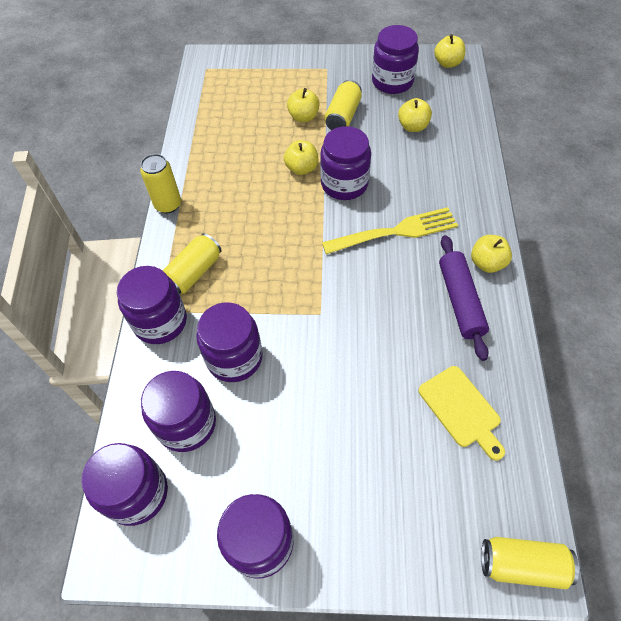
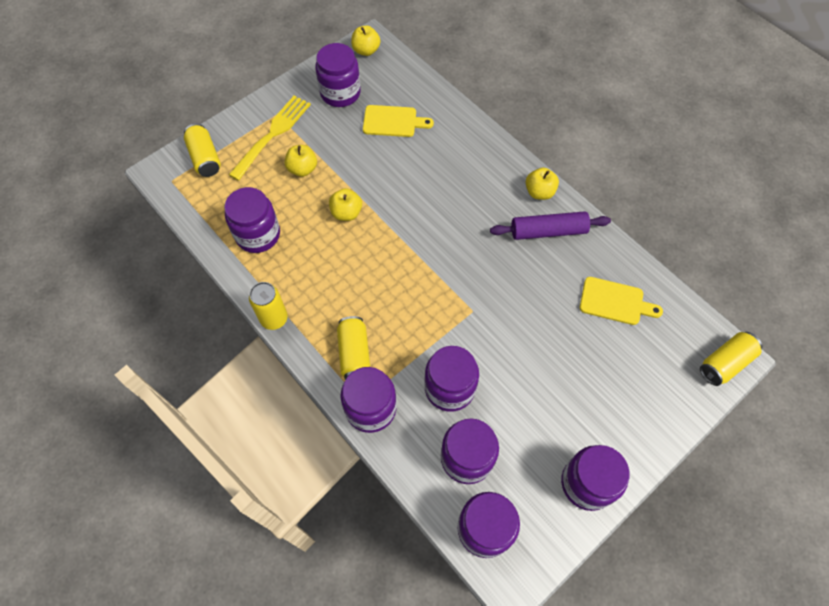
camera: 45 degrees left, 5 degrees up
(343, 116) = (332, 147): yellow can -> yellow can (205, 158)
(344, 184) = (390, 202): purple jar -> purple jar (258, 234)
(395, 232) = (462, 213): yellow fork -> yellow fork (273, 134)
(413, 126) = (393, 121): yellow apple -> yellow cutting board
(460, 301) = (548, 231): purple rolling pin -> purple rolling pin turned 45 degrees counterclockwise

